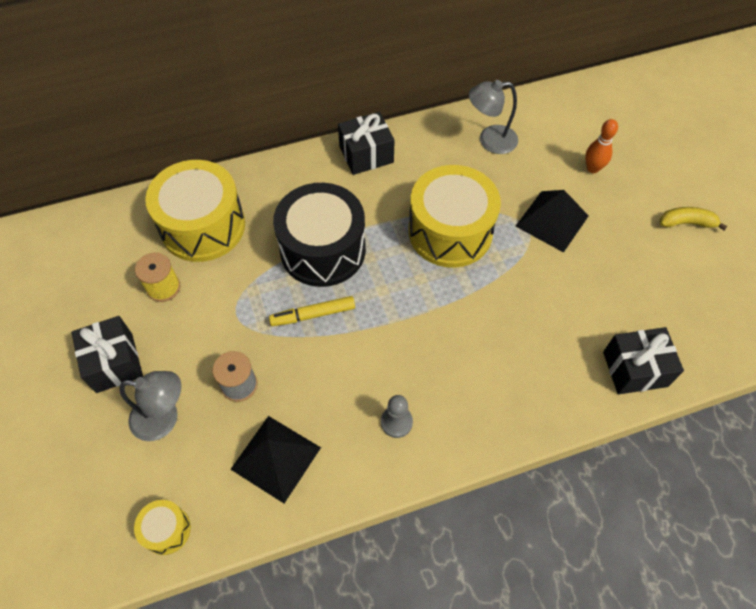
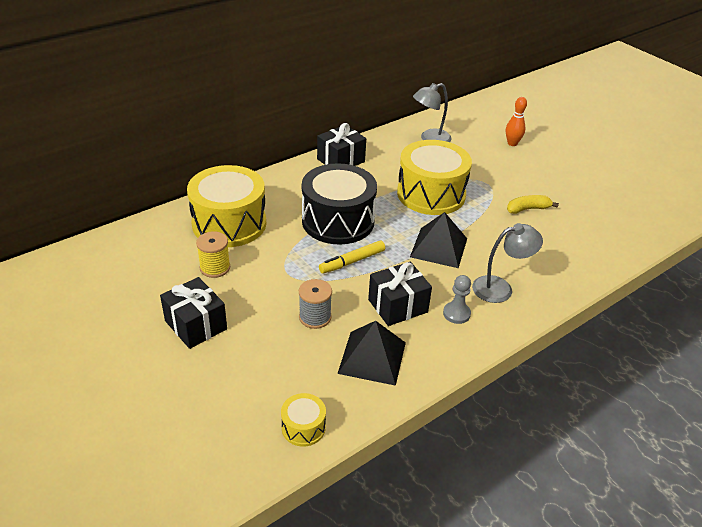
camera: 20 degrees left, 20 degrees down
(164, 418) = (261, 353): grey lamp -> grey lamp (500, 288)
(552, 221) = (501, 176): black pyramid -> black pyramid (439, 247)
(635, 369) = (609, 247): black gift -> black gift (397, 306)
(687, 223) = (594, 162): yellow banana -> yellow banana (527, 209)

